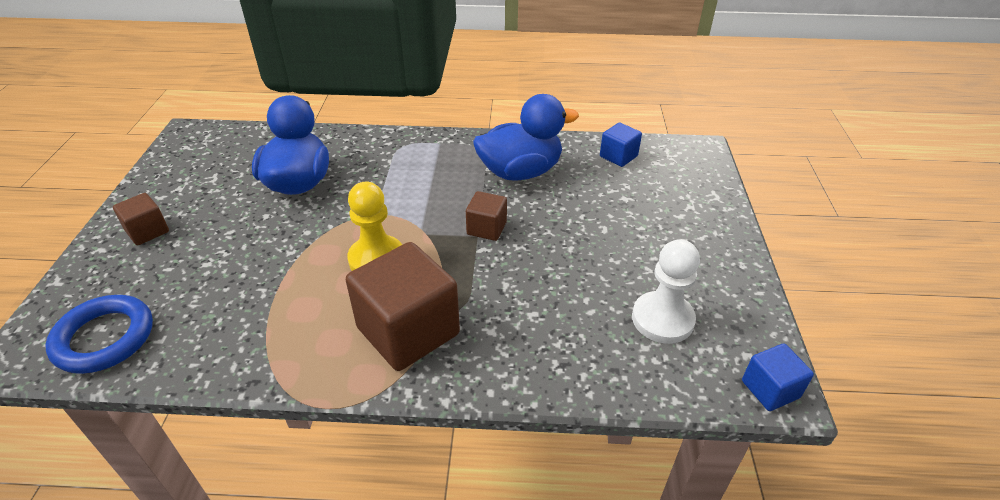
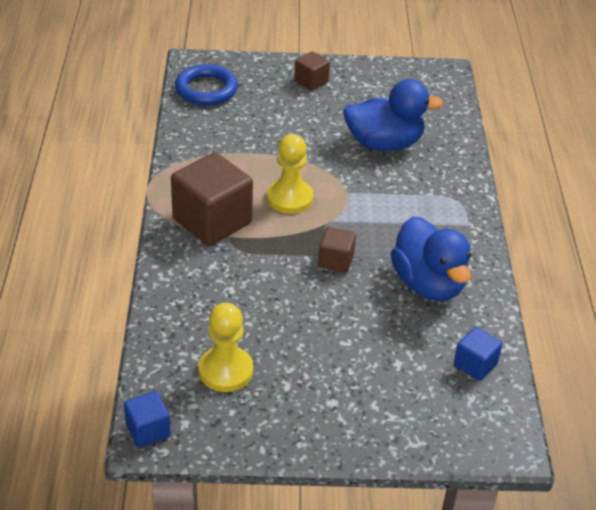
camera: 85 degrees right, 0 degrees up
(662, 319) = (225, 371): white pawn -> yellow pawn

